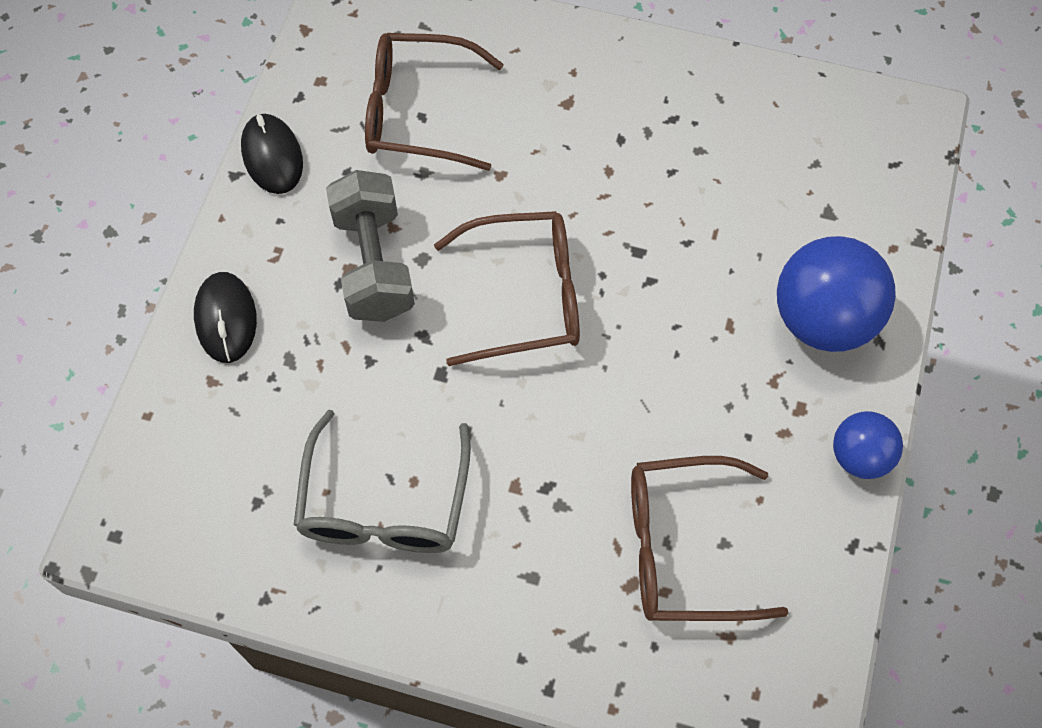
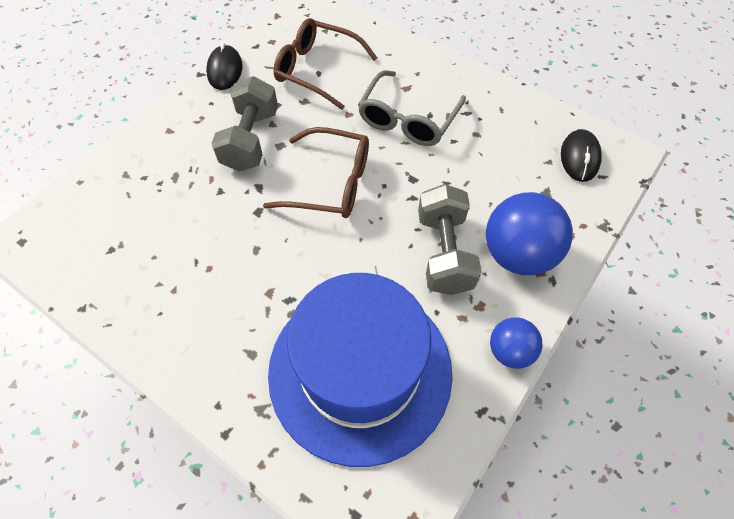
camera: 20 degrees right, 5 degrees down
(226, 319) = (152, 144): black mouse -> black mouse (579, 158)
(384, 504) = (183, 276): grey glasses -> grey glasses (408, 119)
(683, 548) = (360, 370): brown glasses -> blue hat
(725, 349) = (444, 252): none -> grey dumbbell

